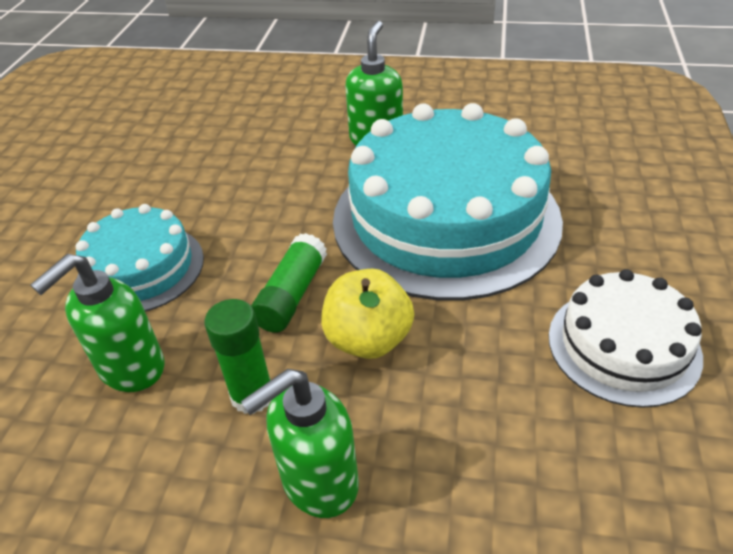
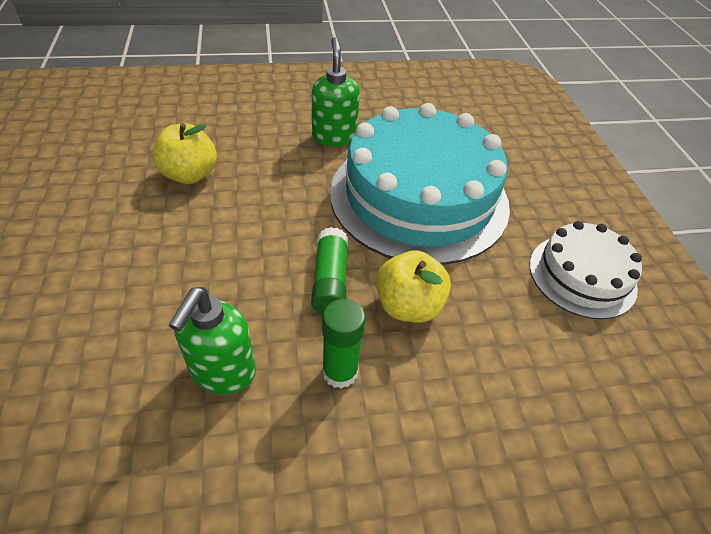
camera: 25 degrees left, 5 degrees up
(141, 268) = (184, 279): turquoise cake -> none
(199, 163) = (190, 175): none -> yellow apple
(318, 482) = (426, 429): green soap dispenser -> none

